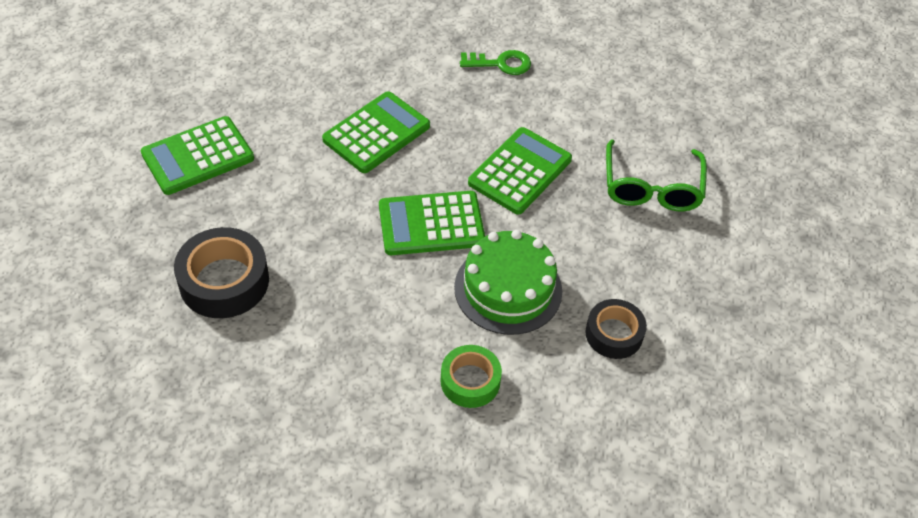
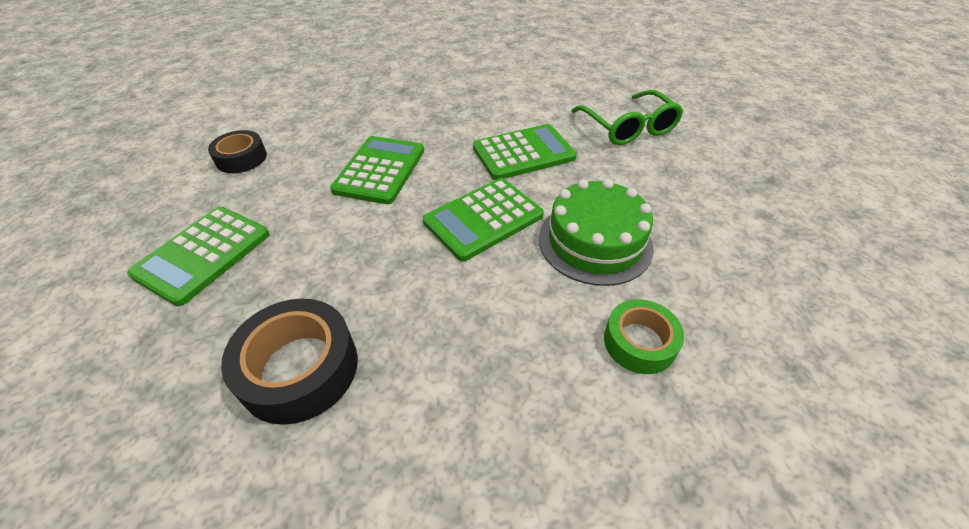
camera: 25 degrees left, 5 degrees down
(501, 64) = (447, 94): green key -> none
(520, 171) = (523, 153): green calculator -> green calculator turned 60 degrees clockwise
(614, 334) = (712, 238): black tape -> black tape (241, 158)

